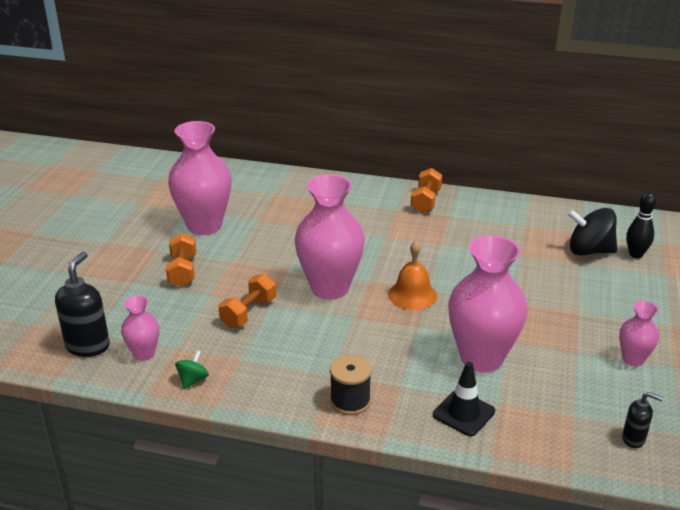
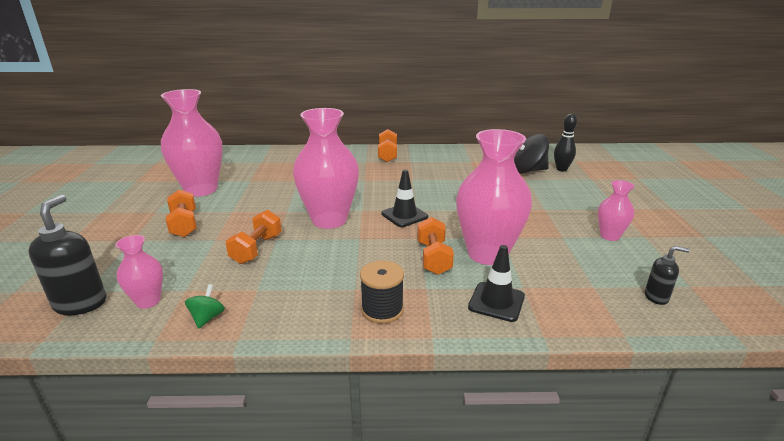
camera: 15 degrees left, 5 degrees down
(412, 295) = (404, 215): orange bell -> black traffic cone
(422, 353) = (433, 258): none -> orange dumbbell

